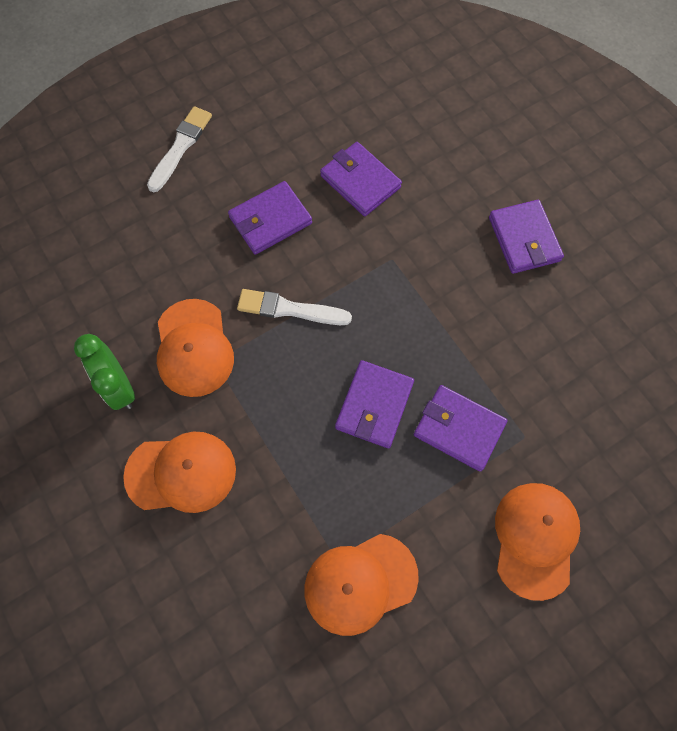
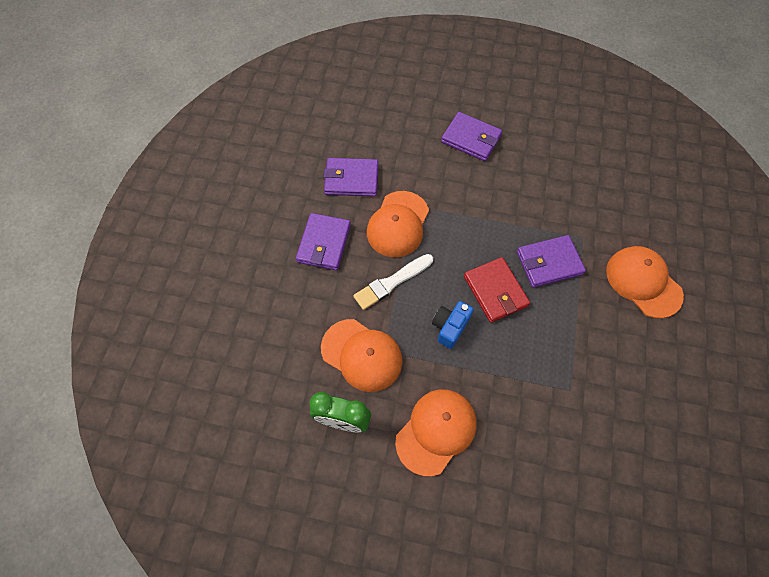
camera: 45 degrees left, 5 degrees down
(180, 147) = (218, 248): white brush -> none
(295, 397) = (450, 327): none -> blue camera
(360, 583) = (594, 390): orange cap -> orange cap (398, 224)
(374, 405) = (495, 291): purple wallet -> red wallet

